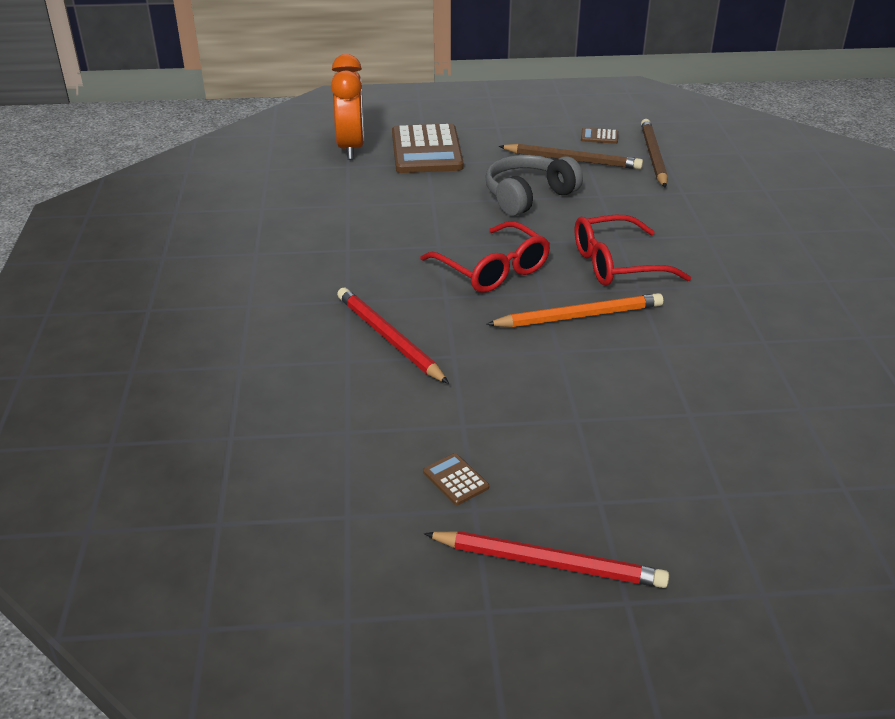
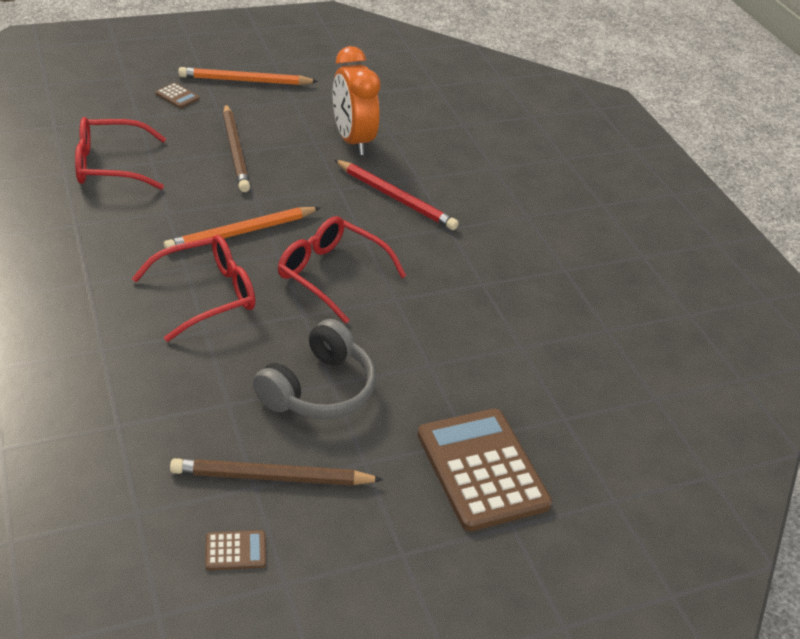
camera: 160 degrees right, 5 degrees up
(351, 148) = (584, 458): orange clock -> orange clock (352, 140)
(455, 480) = (309, 113): brown calculator -> brown calculator (177, 96)
(548, 563) = (245, 81): red pencil -> orange pencil
(653, 156) = (151, 507): brown pencil -> brown pencil (235, 151)
(744, 413) = (110, 165): none -> red glasses

